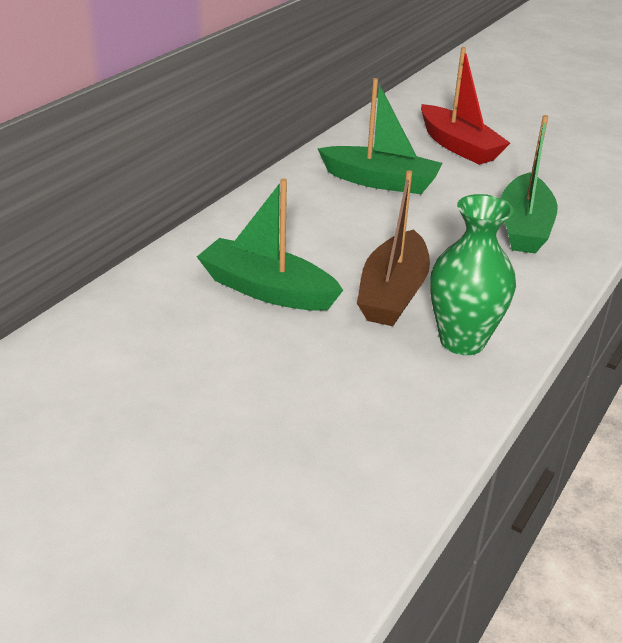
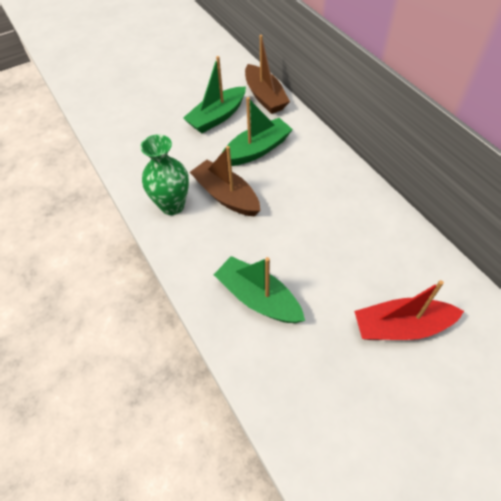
camera: 120 degrees right, 20 degrees up
(107, 317) = (265, 97): none -> brown boat
(380, 181) = (355, 244): green boat -> green boat (217, 117)

